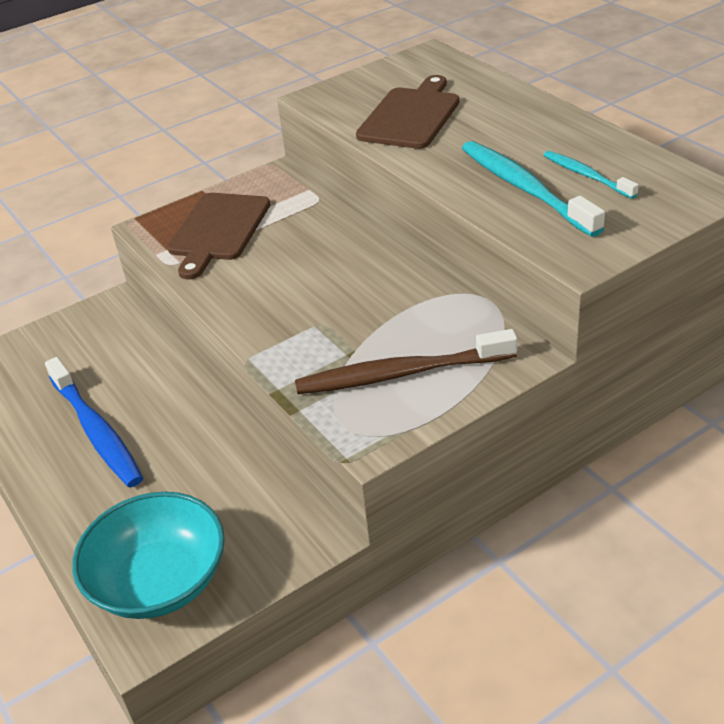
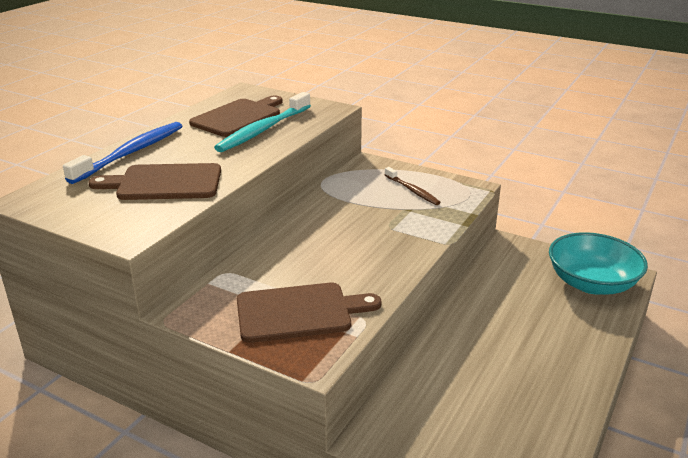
camera: 120 degrees left, 10 degrees down
(96, 431) = (522, 366): blue toothbrush -> blue toothbrush (131, 153)
(401, 373) = (412, 190): brown toothbrush -> brown toothbrush, size x0.57
(586, 175) = (239, 117): turquoise toothbrush -> brown cutting board

